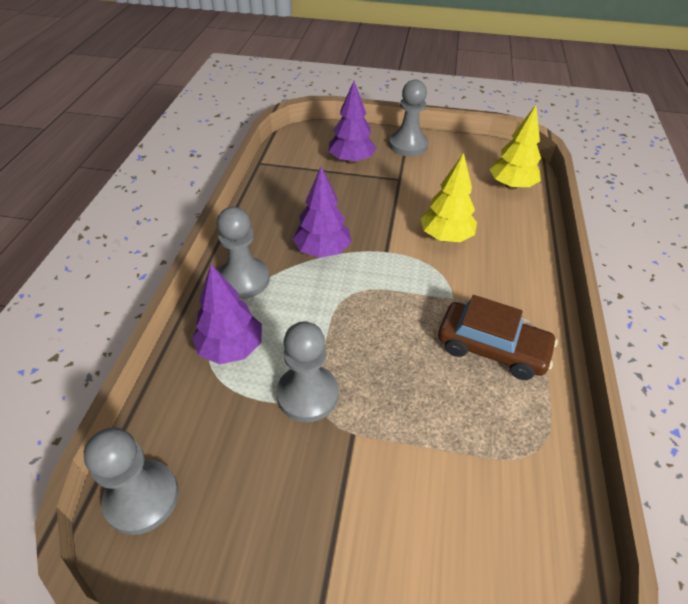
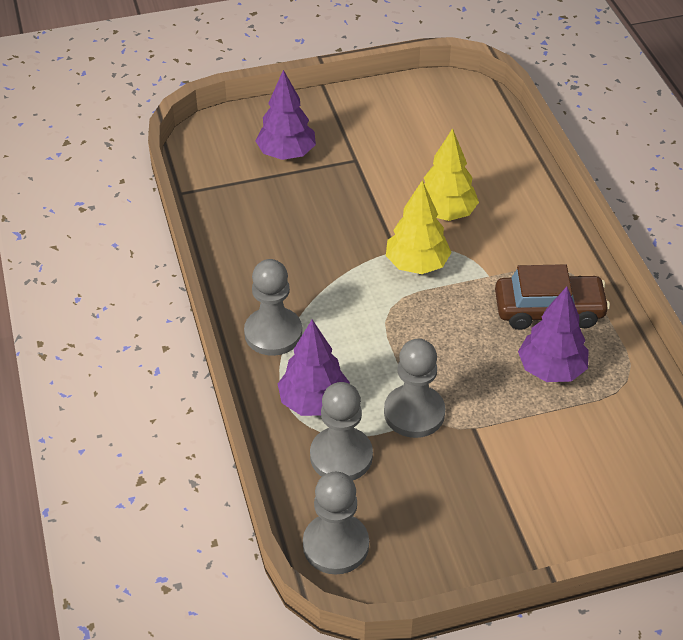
camera: 25 degrees left, 0 degrees up
(322, 251) = (331, 273): purple tree -> purple tree (551, 370)
(408, 145) = (337, 111): grey pawn -> grey pawn (341, 456)
(511, 186) = (479, 128): yellow tree -> yellow tree (417, 264)

